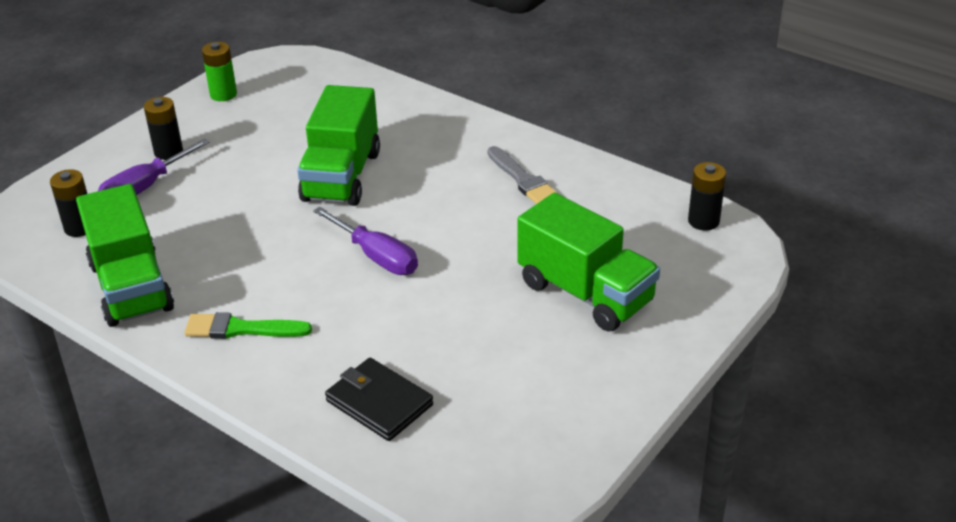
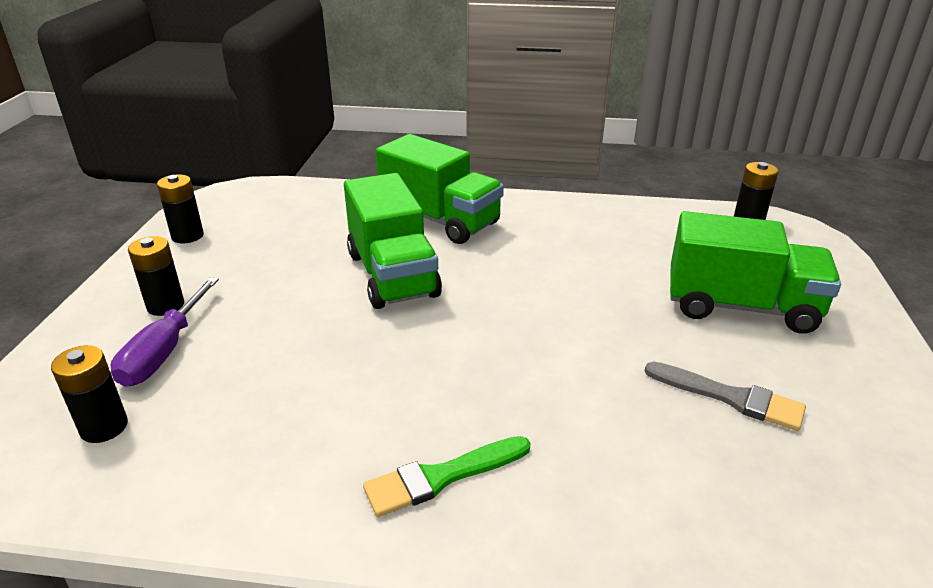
camera: 30 degrees left, 5 degrees down
(131, 287) = (242, 479): green truck -> green truck (440, 220)
(223, 94) = (187, 236): green battery -> black battery
(376, 256) = (510, 338): purple screwdriver -> none
(379, 403) = (698, 501): black wallet -> none
(523, 179) = (567, 231): grey brush -> grey brush (730, 397)

